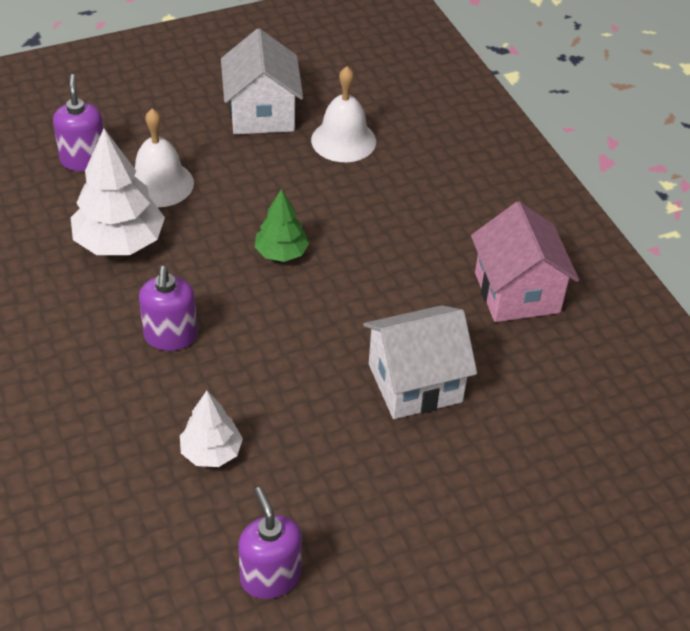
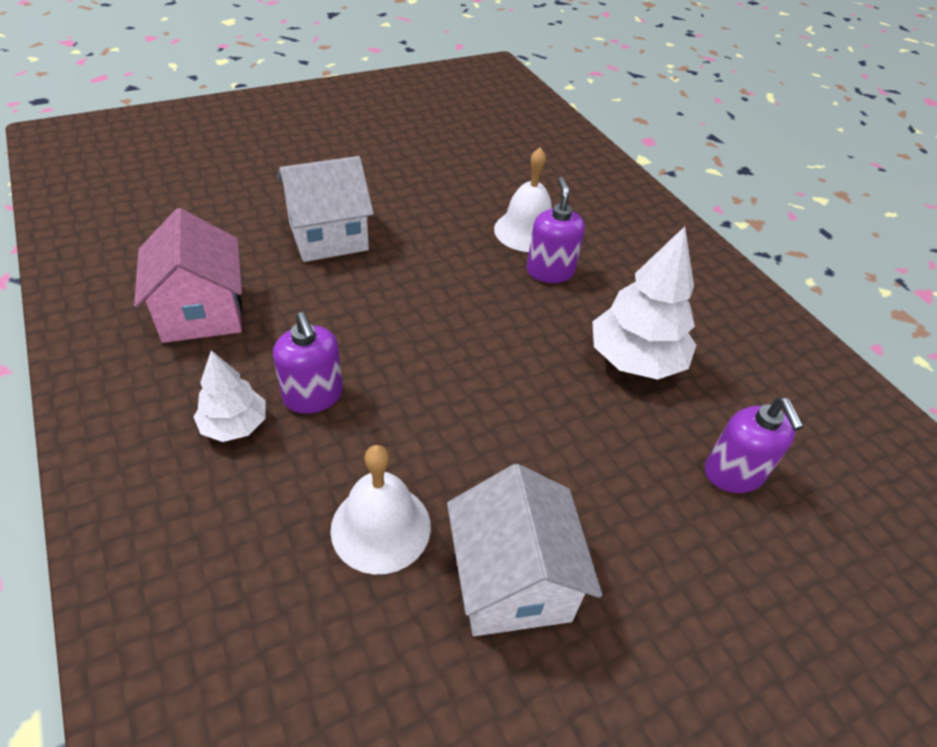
camera: 175 degrees right, 0 degrees up
(159, 184) = (621, 439): white bell -> white bell (526, 231)
(211, 452) = (494, 196): white tree -> white tree (234, 425)
(270, 577) = (442, 140): purple soap dispenser -> purple soap dispenser (313, 396)
(281, 253) = (457, 351): green tree -> none

